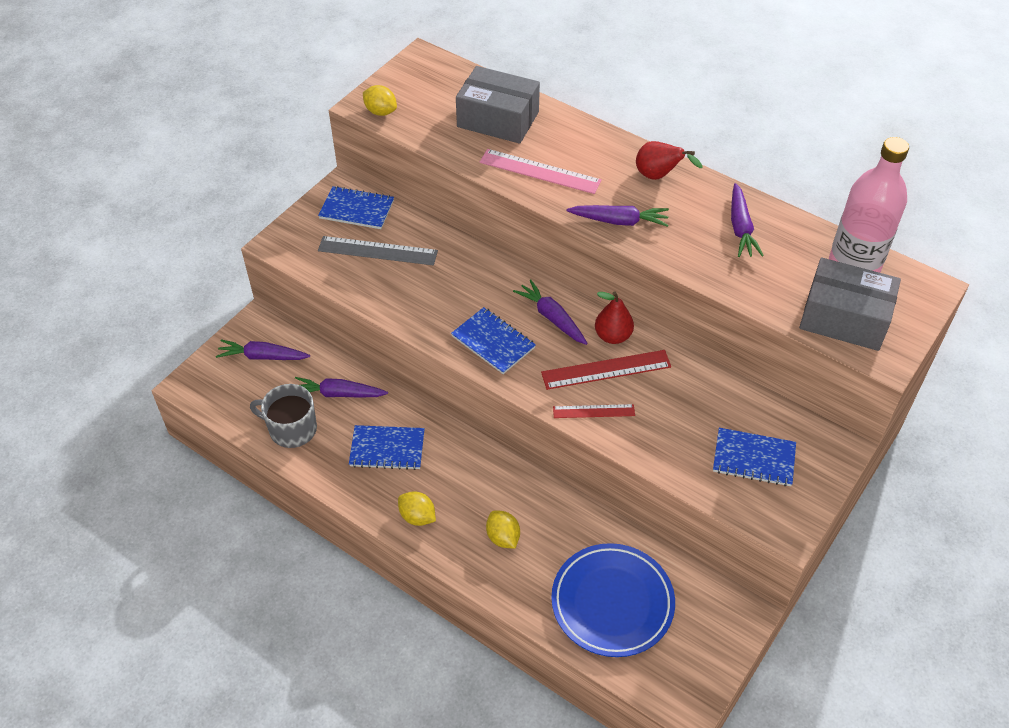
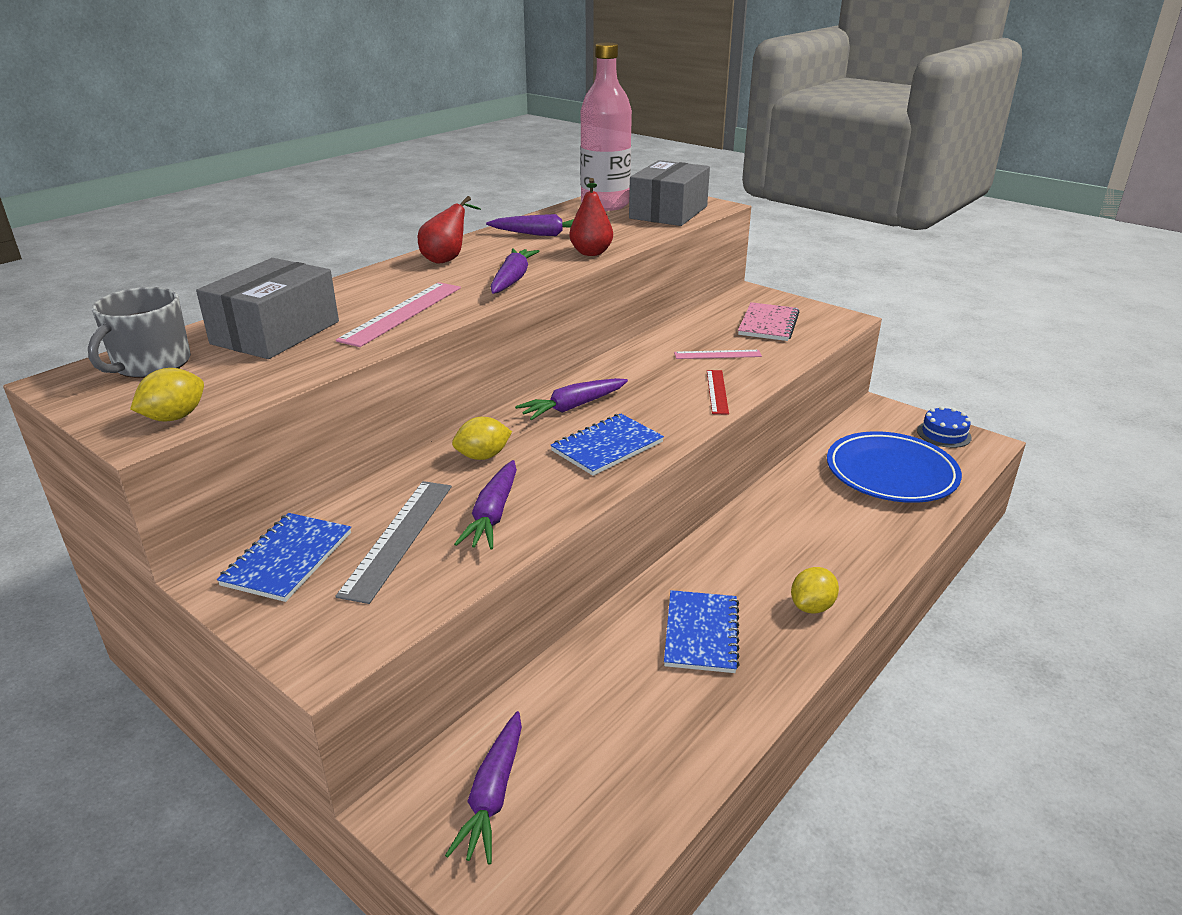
camera: 85 degrees left, 20 degrees down
(291, 429) = (663, 747): grey mug -> grey mug (151, 364)
(338, 394) = (594, 687): purple carrot -> purple carrot (493, 515)
(503, 537) = (828, 538): yellow lemon -> yellow lemon (483, 456)
(606, 370) = (657, 381): red ruler -> none
(613, 336) = (608, 374): red pear -> red pear (591, 253)
(669, 413) = (717, 354): none -> pink ruler
(699, 667) = (944, 434): none -> blue cake
(753, 458) = (768, 324): blue notebook -> pink notebook

